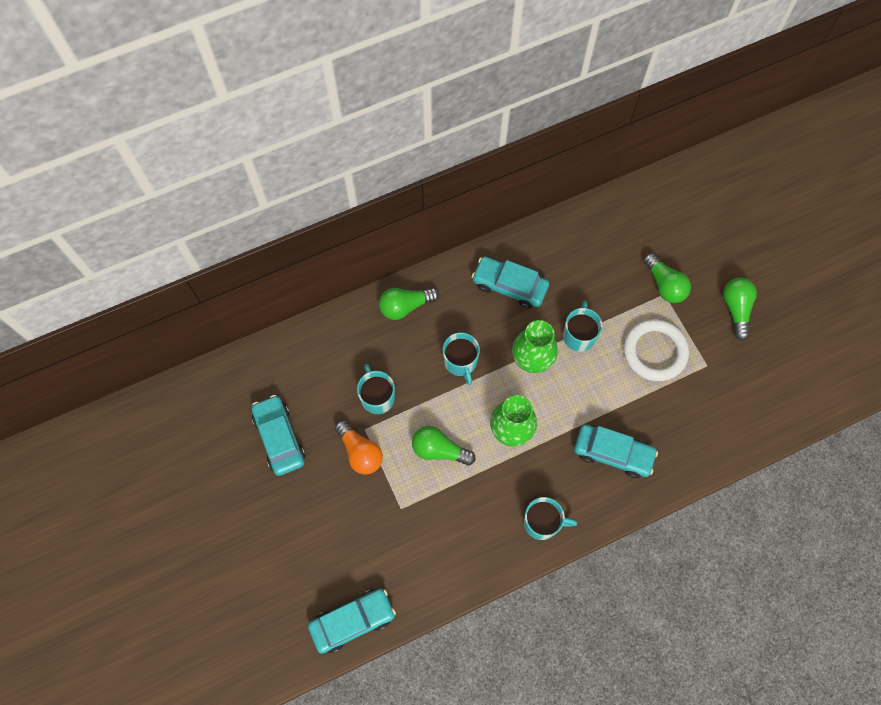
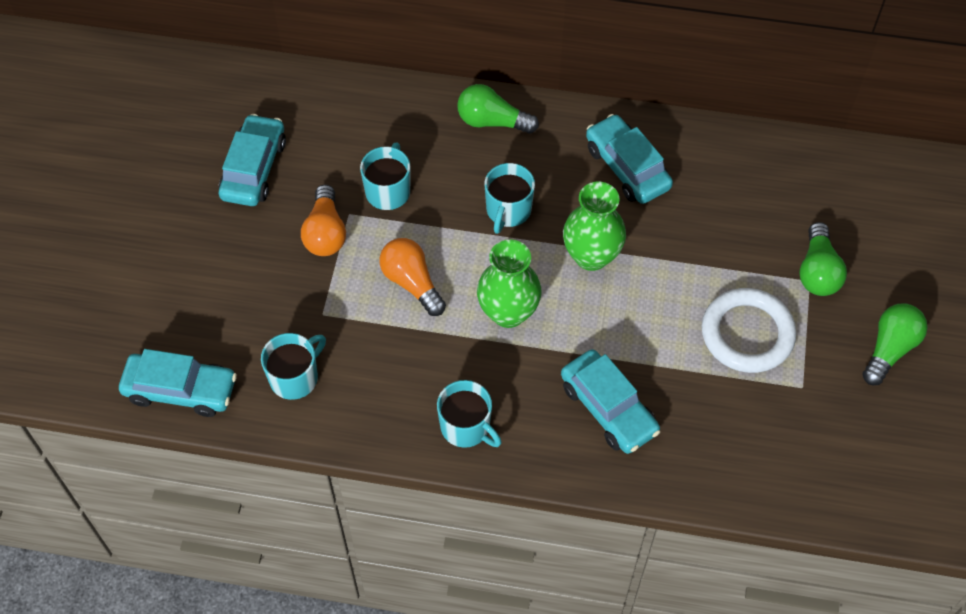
camera: 35 degrees right, 10 degrees down
(439, 450) = (412, 282): green light bulb -> orange light bulb
(579, 335) = (668, 263): turquoise mug -> turquoise mug (295, 377)

